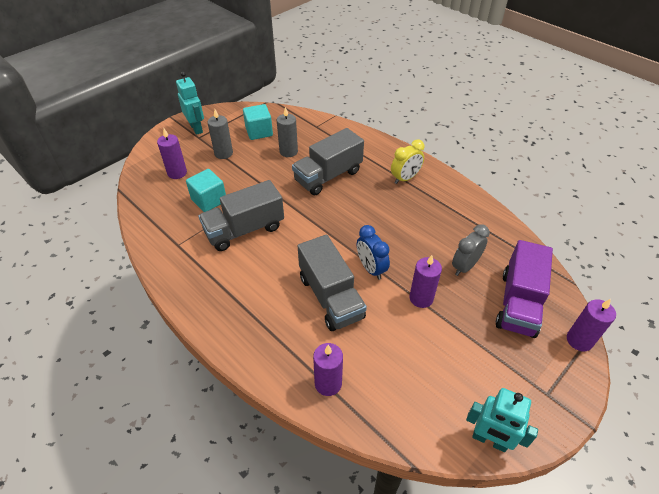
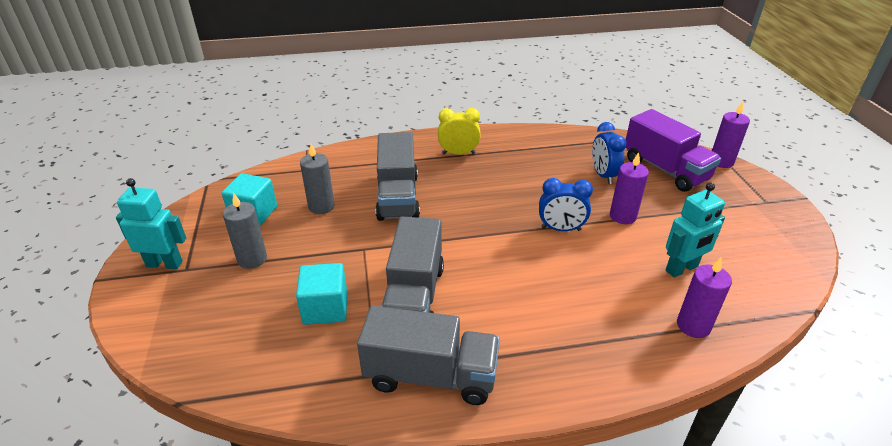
camera: 55 degrees left, 10 degrees down
(177, 173) = (231, 319): purple candle -> none
(330, 297) = (578, 273): grey truck -> grey truck (430, 375)
(405, 178) = (458, 153): yellow clock -> yellow clock turned 90 degrees counterclockwise
(464, 266) = (603, 175): grey clock -> blue clock
(489, 440) = (800, 252): turquoise robot -> turquoise robot (682, 269)

